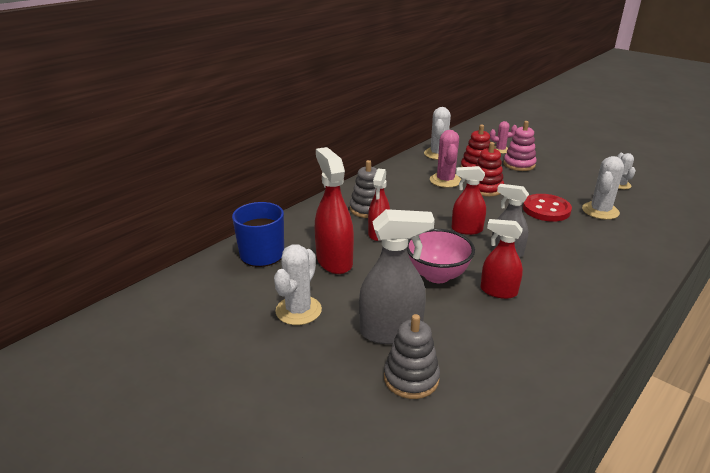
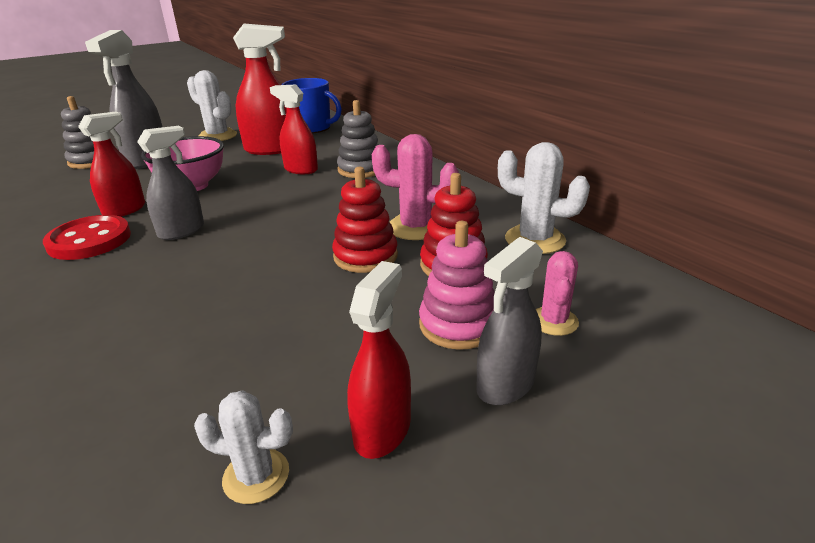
camera: 105 degrees right, 0 degrees up
(466, 229) = (258, 216): red spray bottle -> red spray bottle (382, 429)
(542, 156) = (505, 385): none -> grey spray bottle
(546, 209) = (247, 297): red button -> red button (89, 240)
(600, 211) = (180, 365): white cactus -> none

